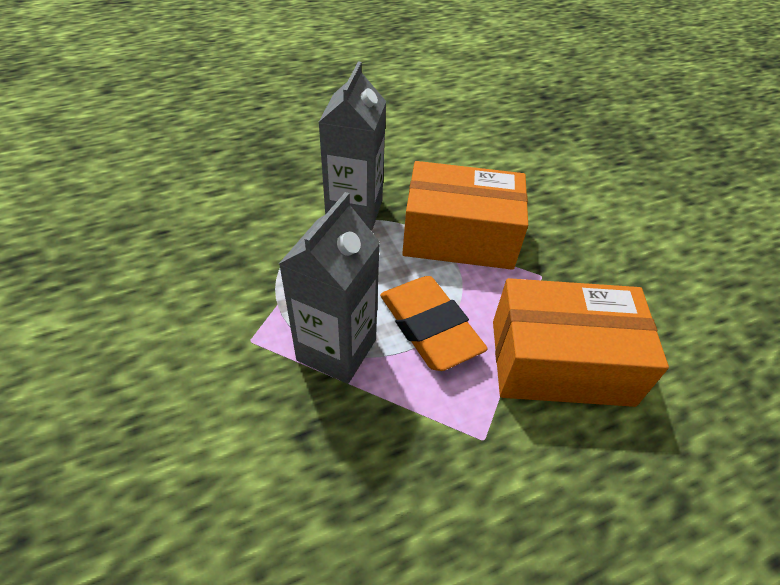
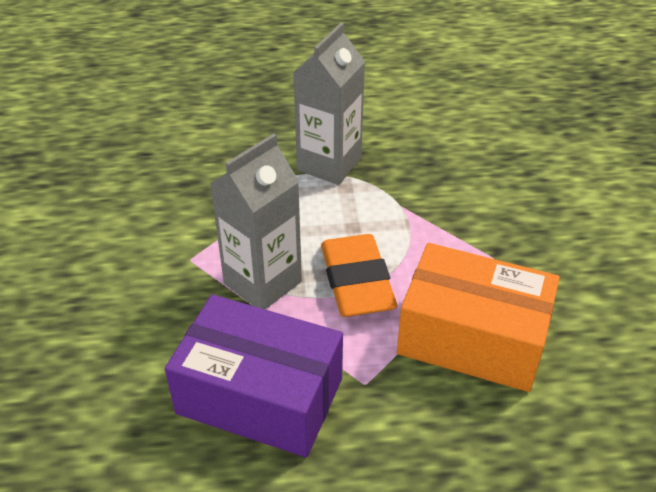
camera: 20 degrees right, 5 degrees down
(383, 485) = (260, 396): none -> purple box
(459, 236) = (425, 206): orange box -> none

